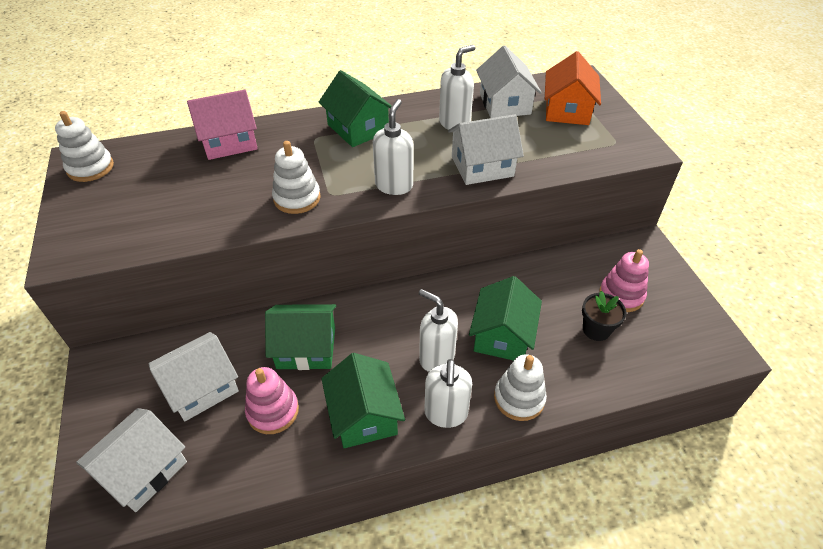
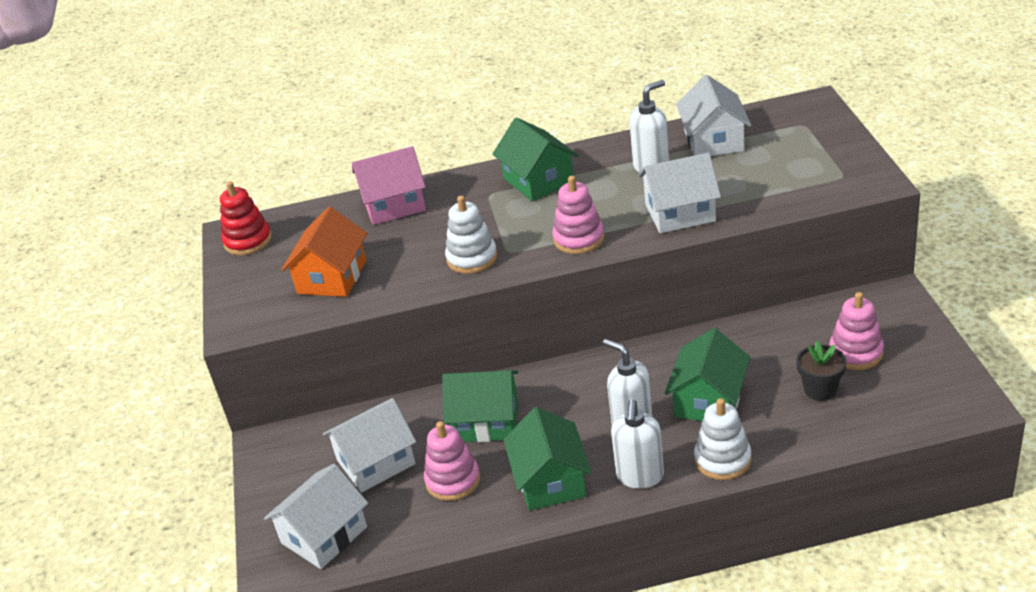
camera: 10 degrees right, 10 degrees down
(90, 168) = (248, 241): white stacking toy -> red stacking toy
(394, 185) = (578, 239): white soap dispenser -> pink stacking toy
(567, 110) = (789, 143): orange house -> orange house (332, 277)

